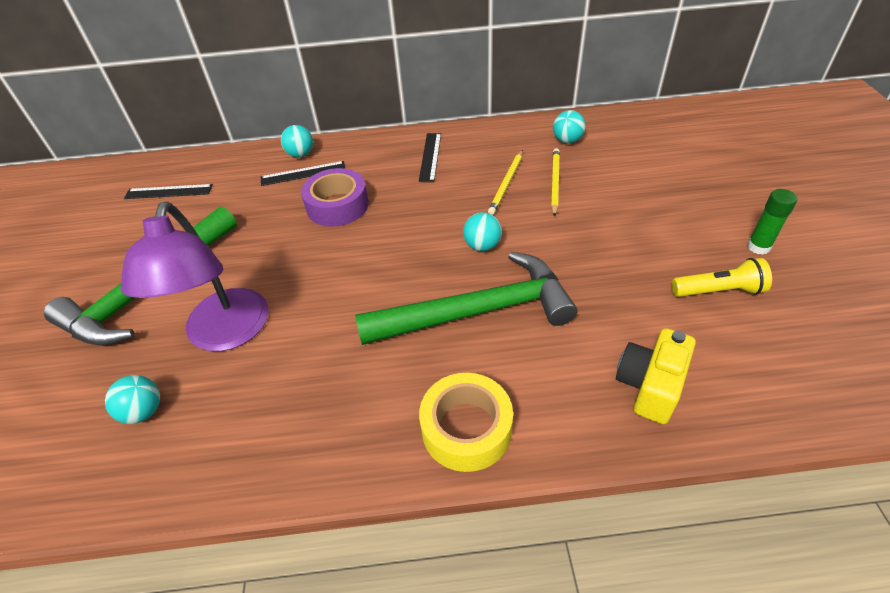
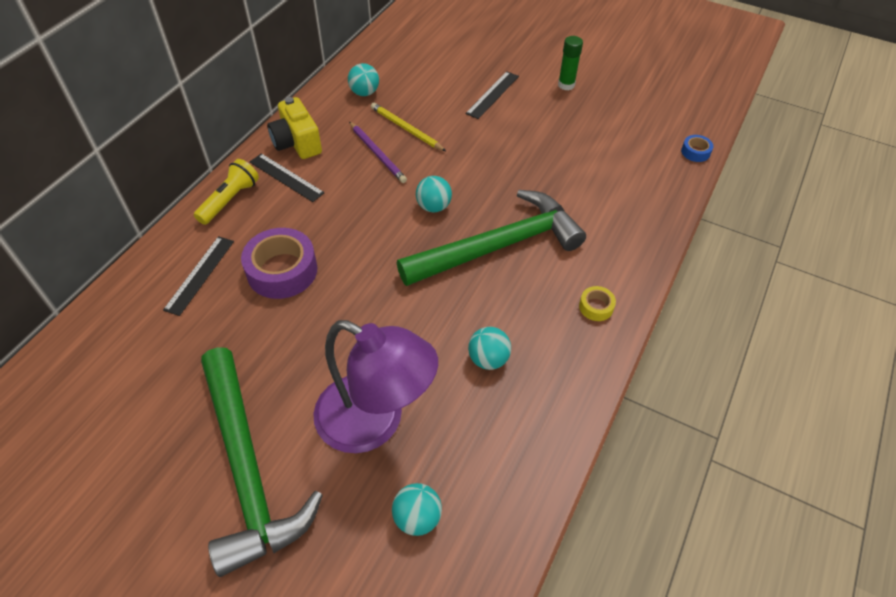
camera: 60 degrees left, 5 degrees up
(168, 192) = (87, 403): black ruler -> black ruler (493, 95)
(300, 154) = (164, 263): turquoise ball -> turquoise ball (488, 359)
(466, 428) = (596, 307): yellow tape -> yellow tape, size x0.47
(477, 311) = (499, 246): green hammer -> green hammer turned 45 degrees clockwise
(507, 183) = (377, 153): yellow pencil -> purple pencil
(649, 386) = (629, 202): yellow camera -> yellow camera (297, 143)
(719, 291) = (585, 125): yellow flashlight -> yellow flashlight (230, 200)
(814, 413) = (695, 152): none -> blue tape

